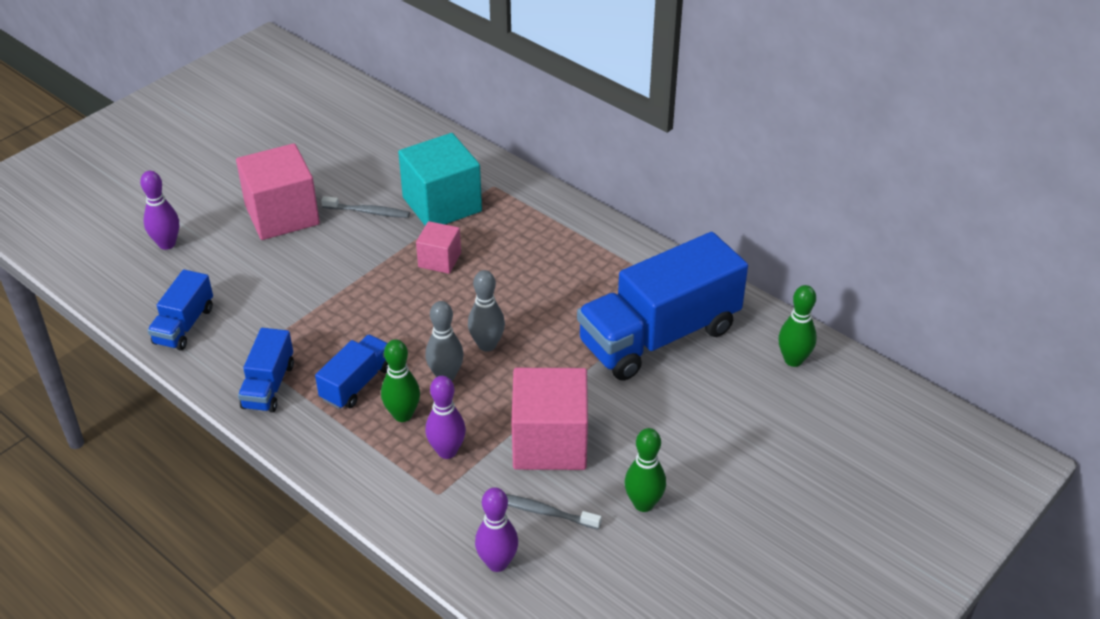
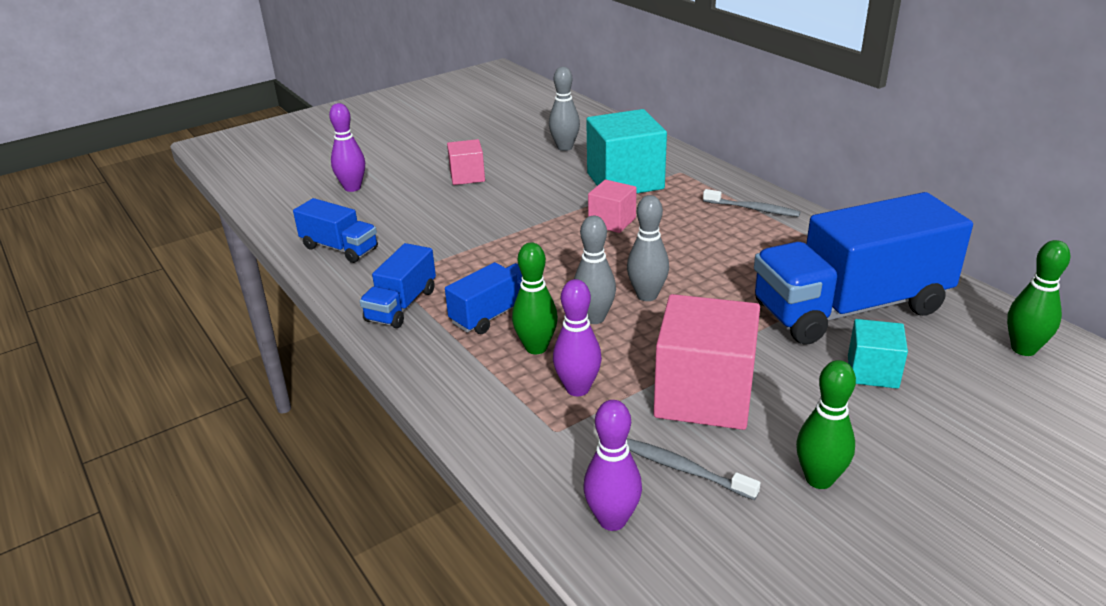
camera: 15 degrees right, 10 degrees down
(184, 325) = (340, 248): blue truck -> blue truck turned 90 degrees counterclockwise
(282, 215) = (467, 176): pink cube -> pink cube, size x0.54
(368, 212) = (550, 181): grey toothbrush -> grey toothbrush (753, 209)
(372, 162) = (565, 147): none -> grey bowling pin
(679, 399) = (872, 372): none -> turquoise cube

